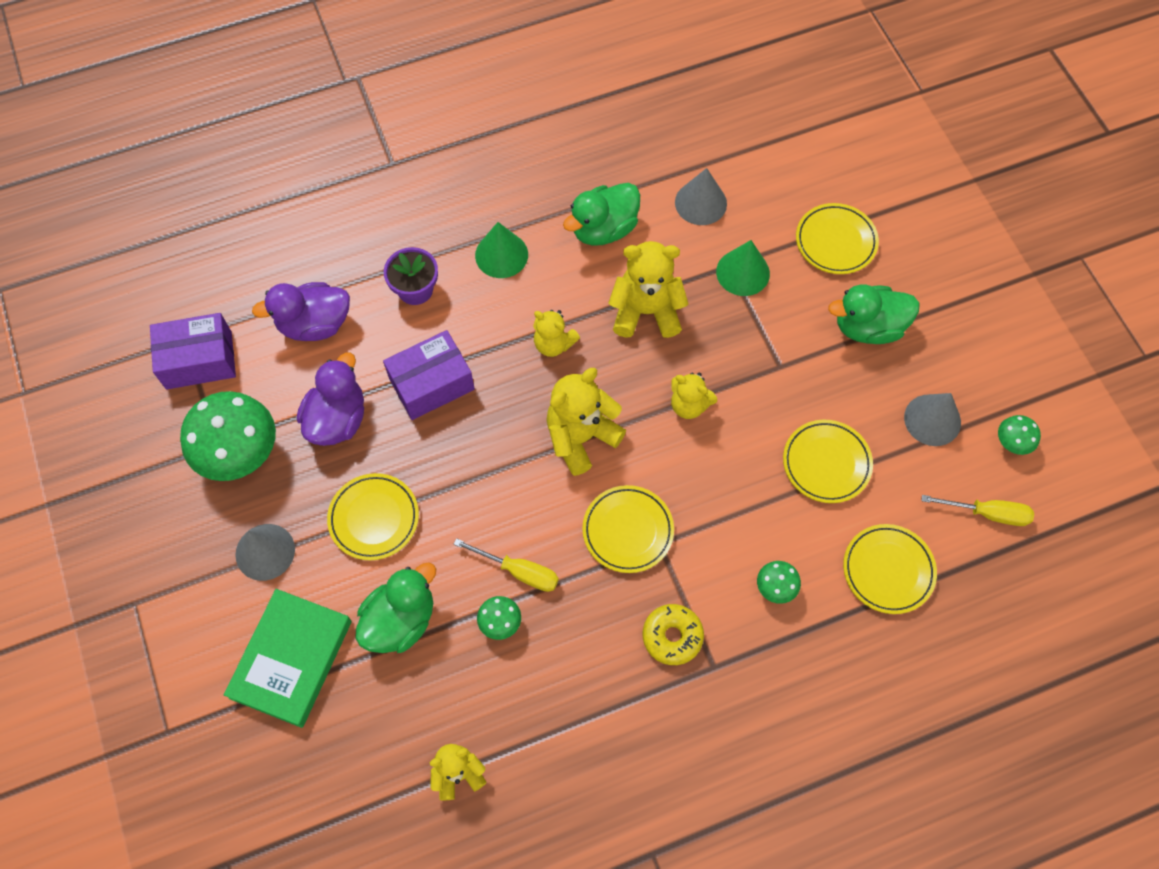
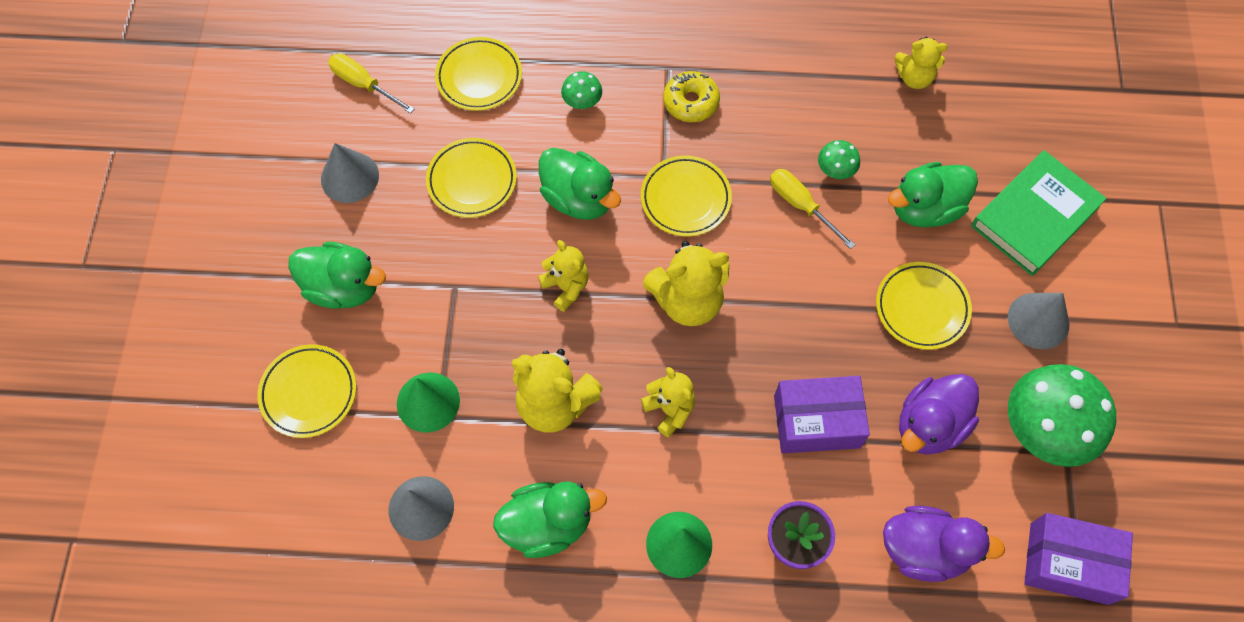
camera: 155 degrees left, 0 degrees up
(723, 488) = (578, 198): none -> green duck
(1011, 443) = (296, 129): green mushroom -> none

